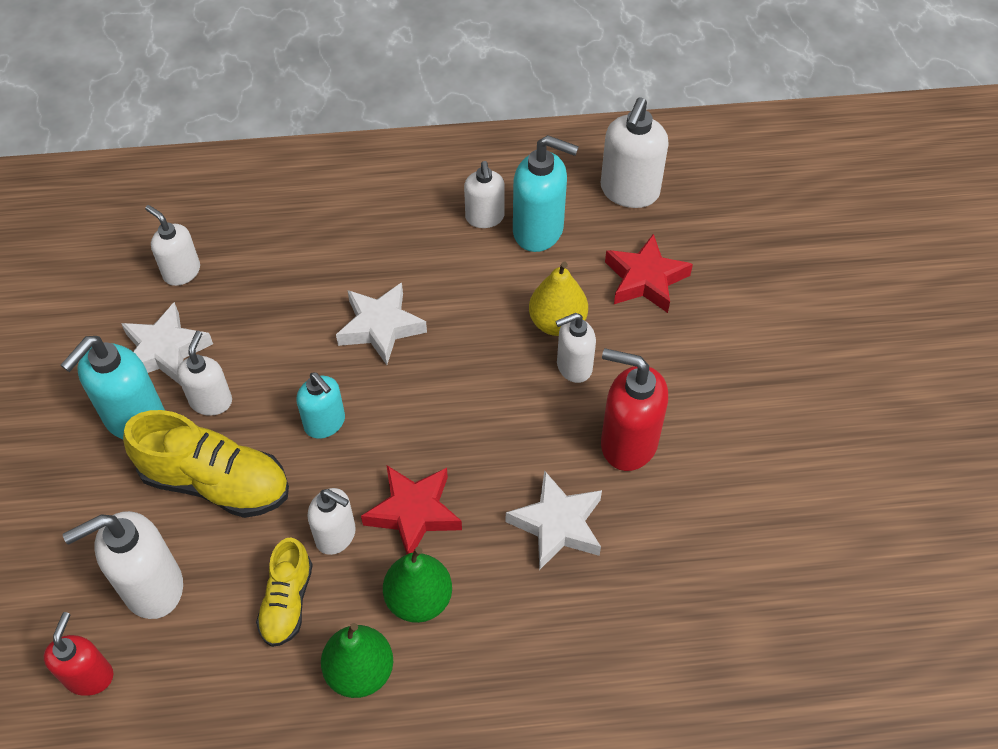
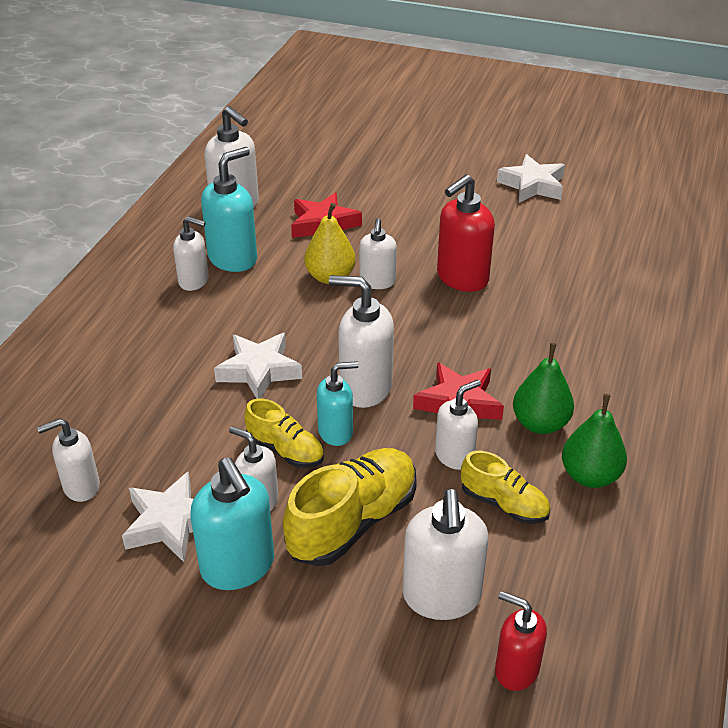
camera: 65 degrees left, 15 degrees down
(284, 394) = (285, 450): none -> yellow shoe
(398, 422) = (365, 388): none -> white soap dispenser
(557, 525) = (512, 332): white star -> white star (532, 185)

